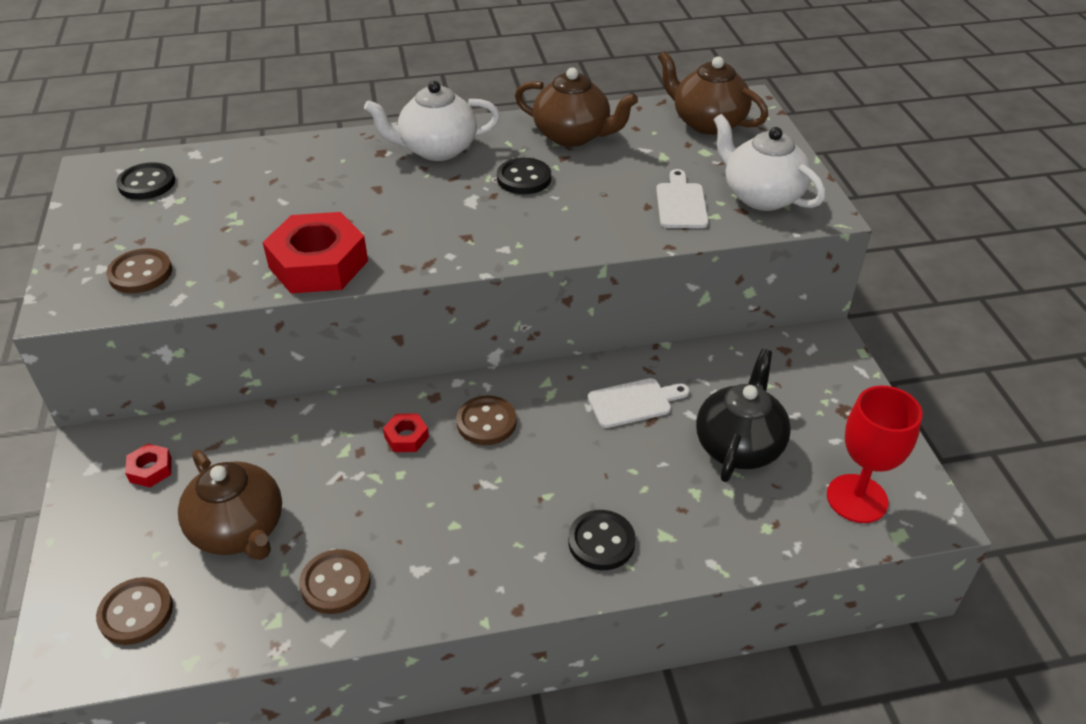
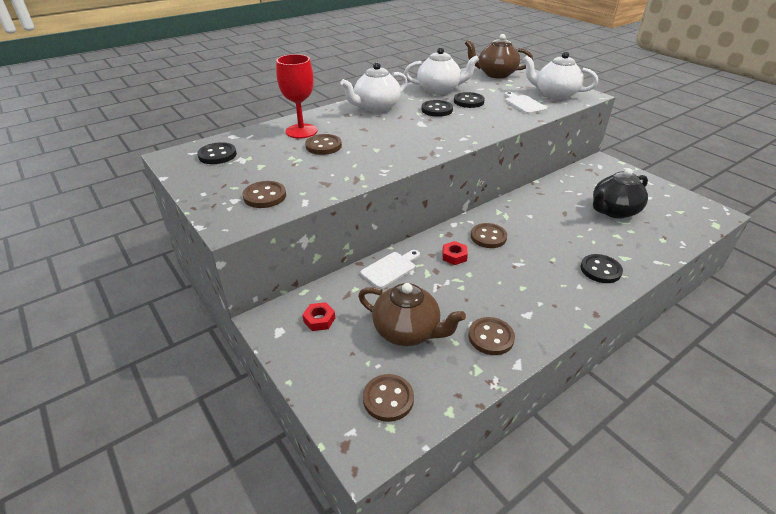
camera: 25 degrees left, 5 degrees down
(292, 206) = (323, 146): none -> brown button
(318, 264) = (371, 167): red nut -> none
(573, 135) = (439, 90): brown teapot -> white teapot
(593, 174) = (468, 101): none -> black button
(634, 402) = (548, 208): white cutting board -> white cutting board (390, 269)
(739, 445) = (613, 211): black teapot -> black teapot turned 120 degrees counterclockwise
(857, 498) = (684, 216): red goblet -> red goblet (301, 131)

